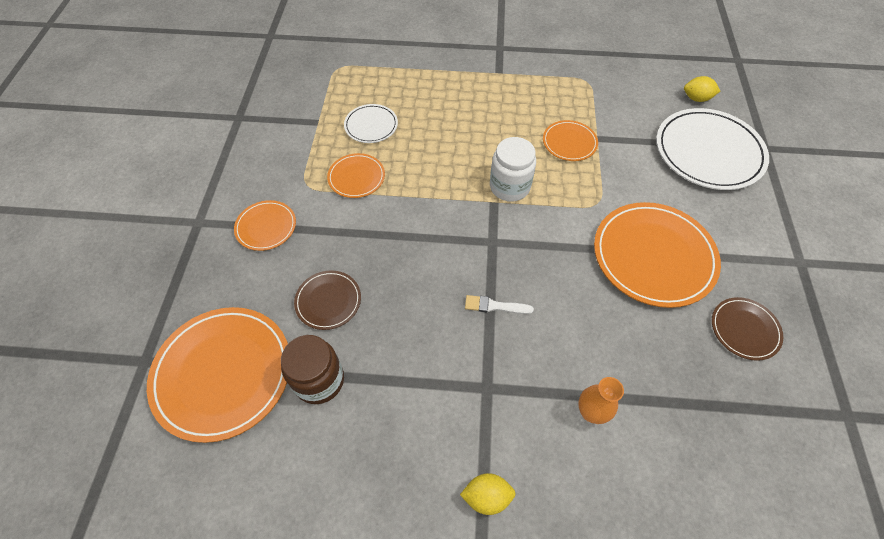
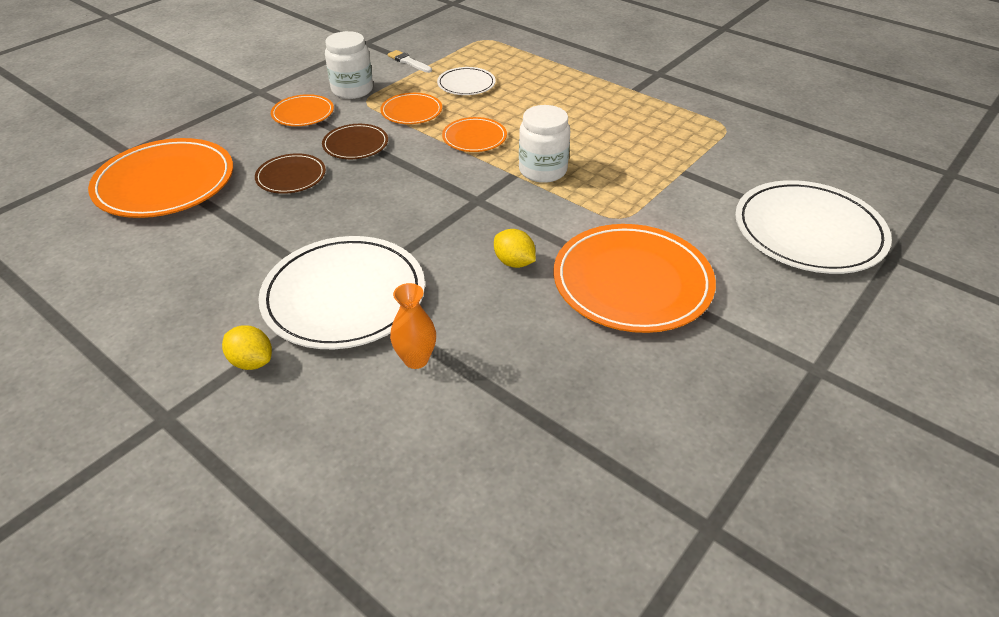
camera: 35 degrees right, 15 degrees down
(282, 178) = (352, 90): none -> white jar
(319, 380) = (223, 220): brown jar -> none
(490, 391) = (344, 296): none -> white plate
(495, 306) = (422, 243): white brush -> white brush (408, 62)
(569, 142) = (646, 163): orange plate -> orange plate (474, 138)
(696, 98) = (848, 185): yellow lemon -> yellow lemon (514, 262)
(744, 329) = (667, 388): brown plate -> brown plate (355, 144)

